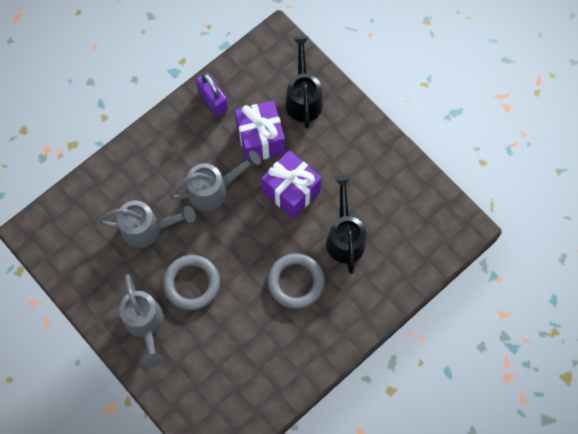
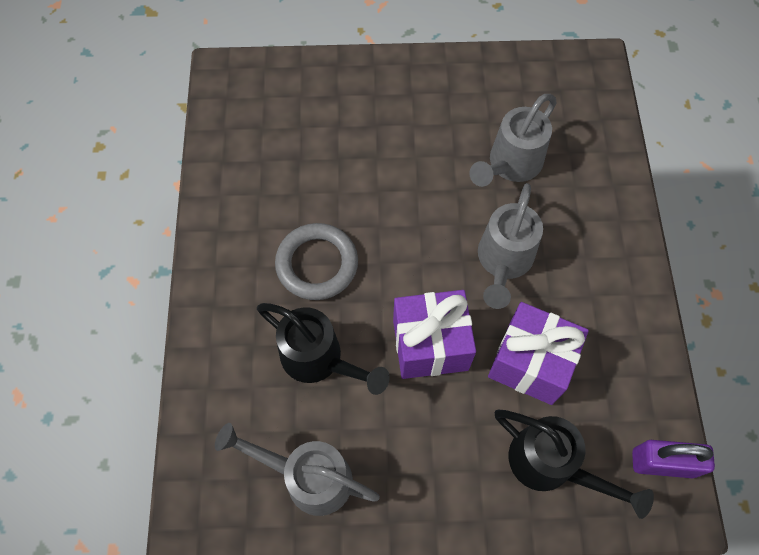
camera: 130 degrees right, 5 degrees down
(145, 324) = (404, 96): grey watering can -> grey watering can (308, 477)
(192, 283) = (410, 164): grey ring -> none
(213, 100) = (631, 348): purple padlock -> purple padlock (663, 463)

